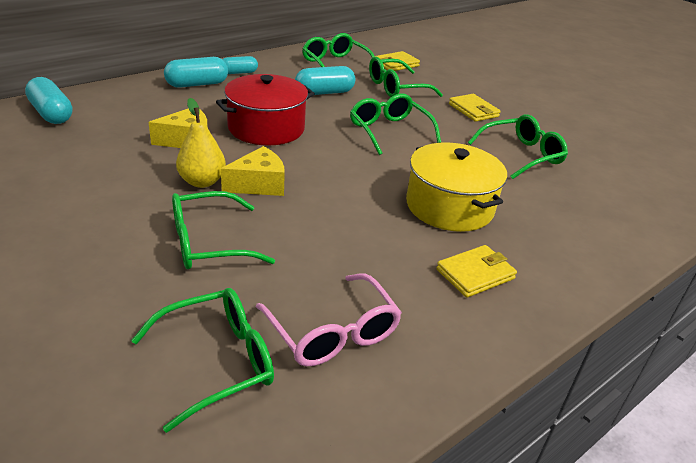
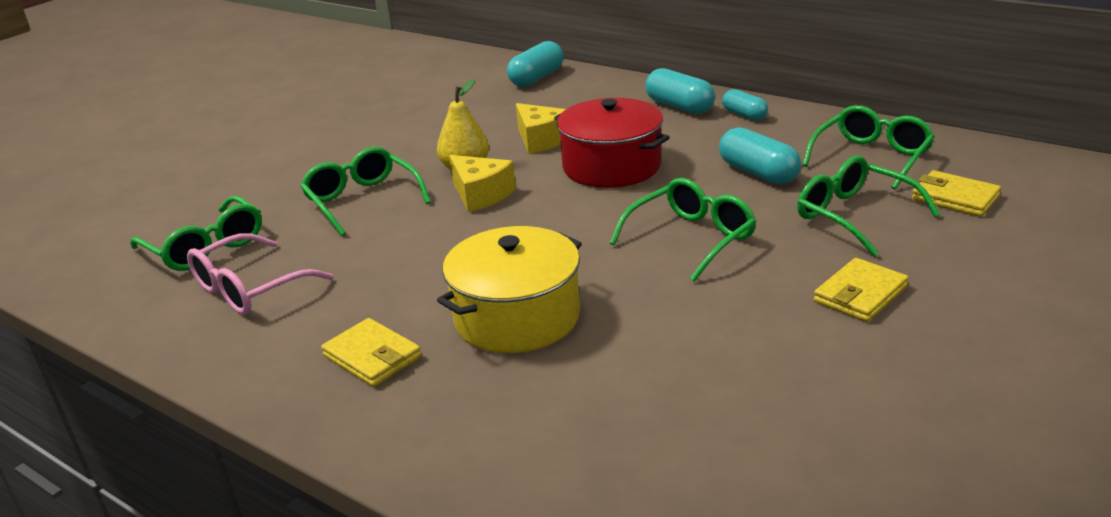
camera: 80 degrees right, 5 degrees down
(522, 155) = (736, 362): green glasses -> none

